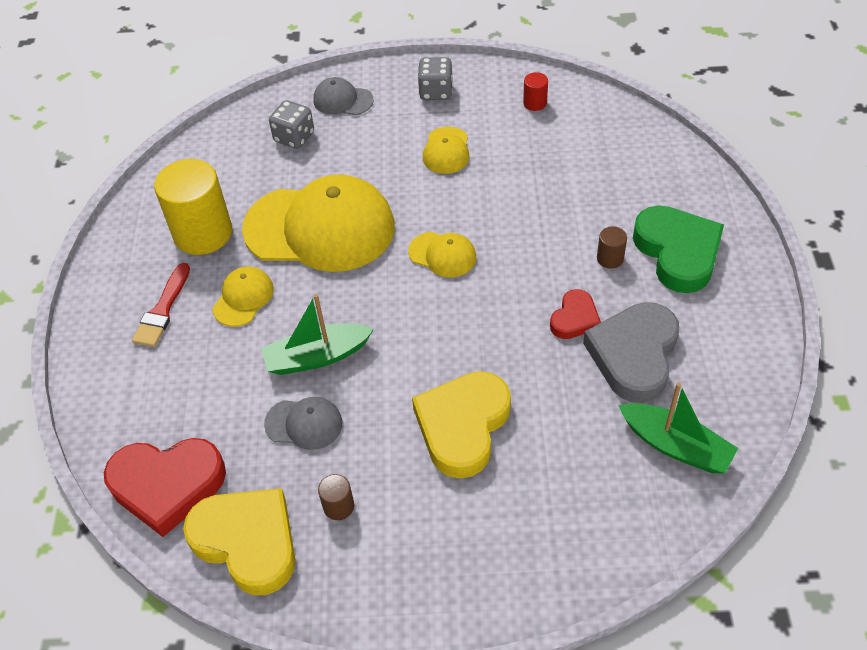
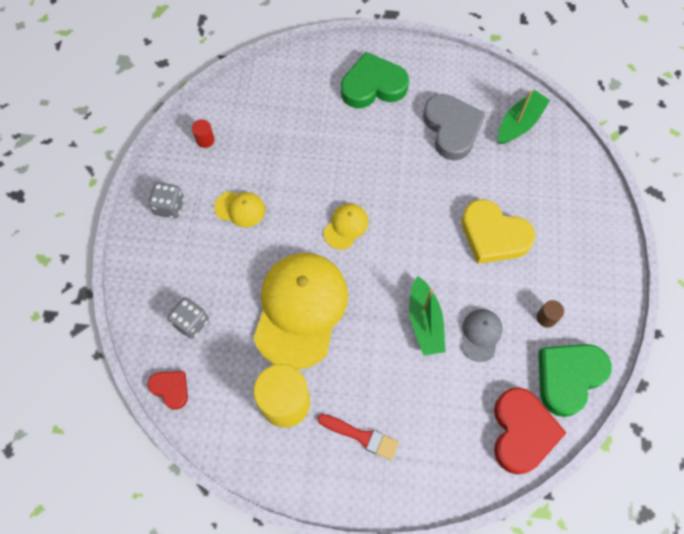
camera: 85 degrees left, 15 degrees up
(243, 298) = (361, 372): yellow cap -> none
(247, 542) = (568, 377): yellow heart -> green heart
(342, 100) = (156, 279): grey cap -> none
(574, 318) = (417, 155): red heart -> red heart (171, 389)
(610, 258) = (370, 125): brown cylinder -> none
(634, 355) = (452, 129): grey heart -> grey heart turned 135 degrees counterclockwise

